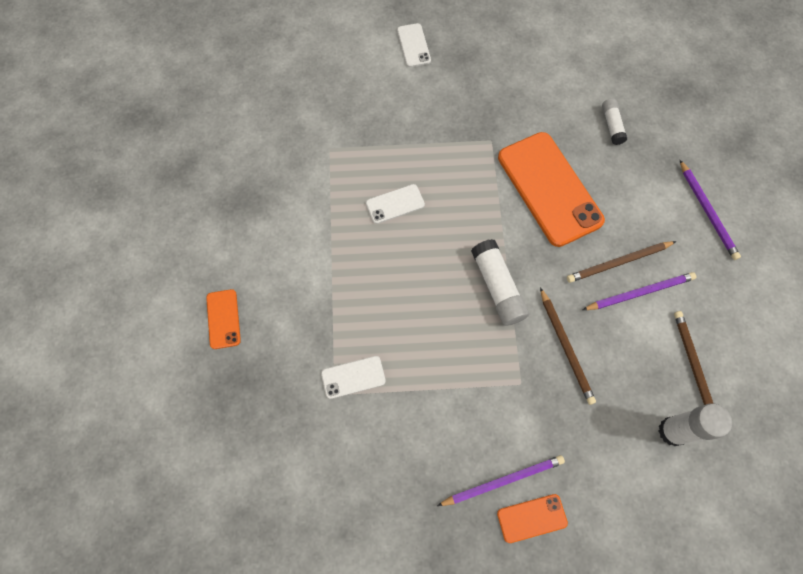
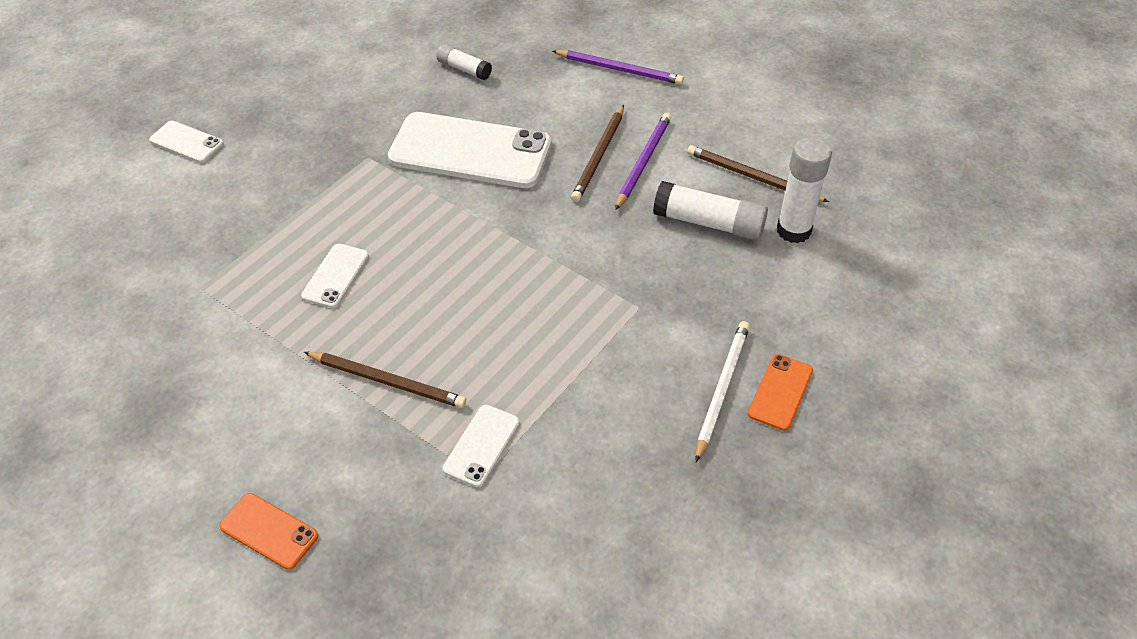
camera: 50 degrees left, 20 degrees down
(497, 287) = (522, 256): white glue stick -> white glue stick (709, 223)
(503, 480) = (721, 389): purple pencil -> white pencil
(549, 189) = (470, 151): orange phone -> white phone
(566, 347) = (639, 248): brown pencil -> brown pencil (387, 381)

